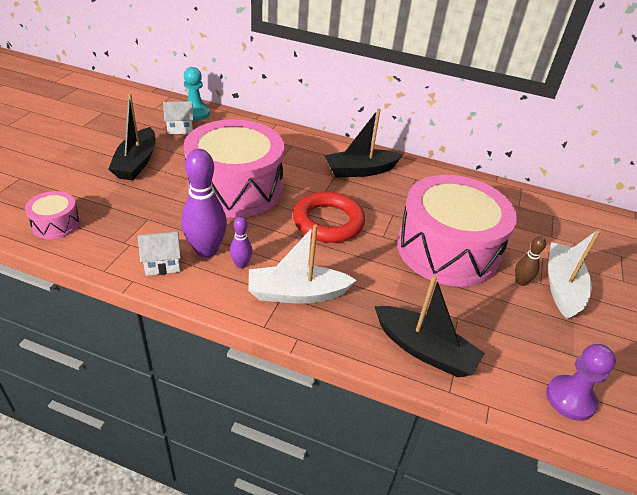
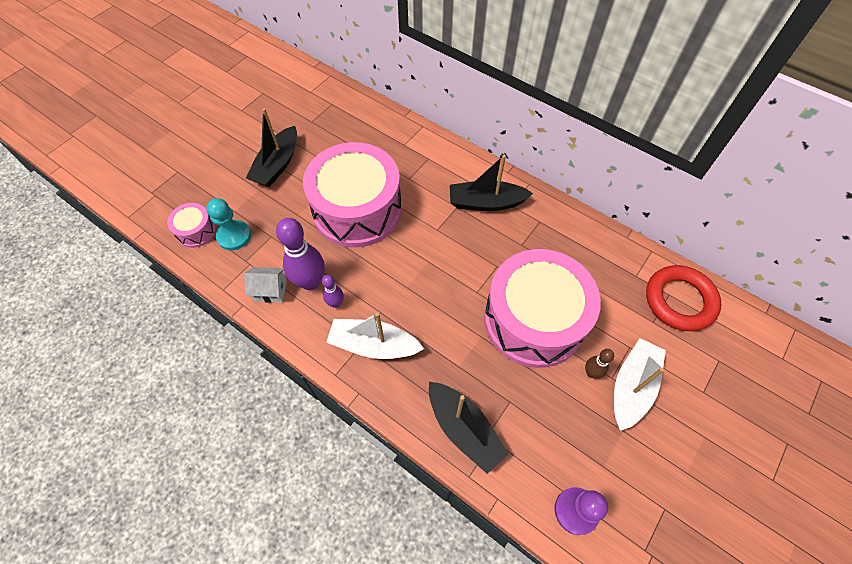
camera: 20 degrees right, 20 degrees up
(180, 128) = (327, 123): white house -> none
(195, 113) = (347, 103): turquoise pawn -> turquoise pawn (234, 236)
(328, 222) = (430, 265): red ring -> red ring (679, 300)

